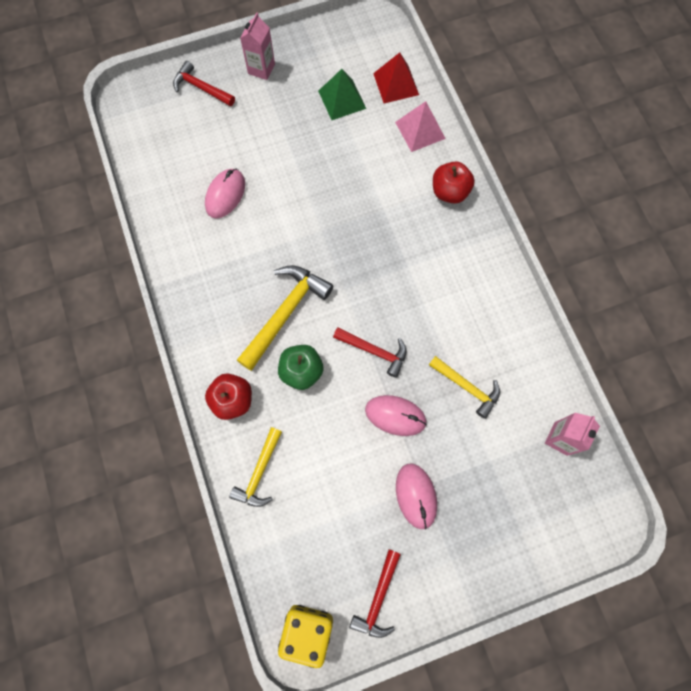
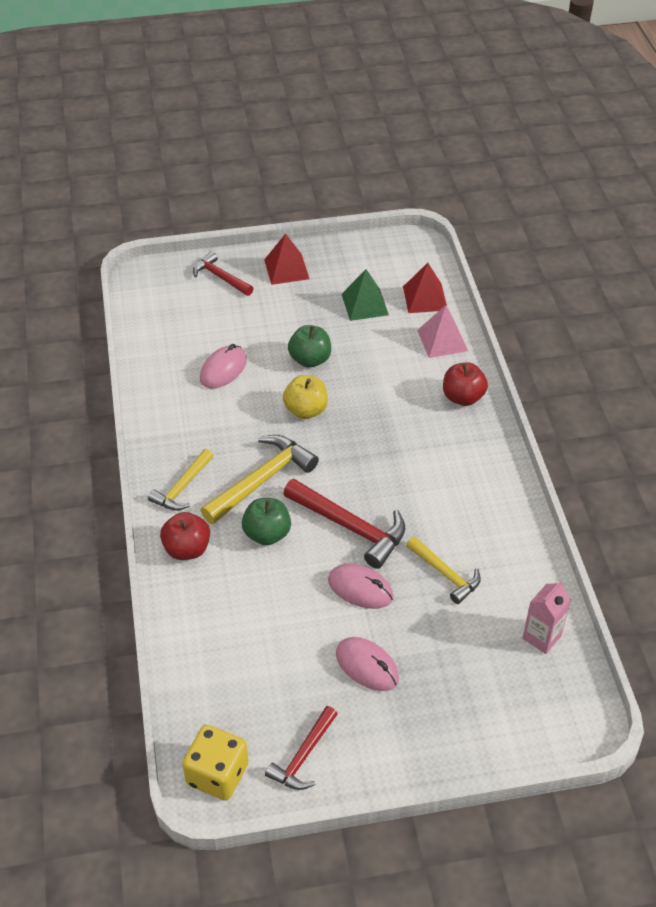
camera: 10 degrees right, 25 degrees down
(259, 472) = (200, 618): yellow hammer -> yellow hammer (182, 487)
(261, 69) = (286, 269): pink carton -> red pyramid
(303, 171) = (310, 359): none -> green apple
(310, 229) = (306, 410): none -> yellow apple
(374, 351) = (350, 527): red hammer -> red hammer, size x1.59
(416, 496) = (367, 666): pink mouse -> pink mouse turned 45 degrees counterclockwise

